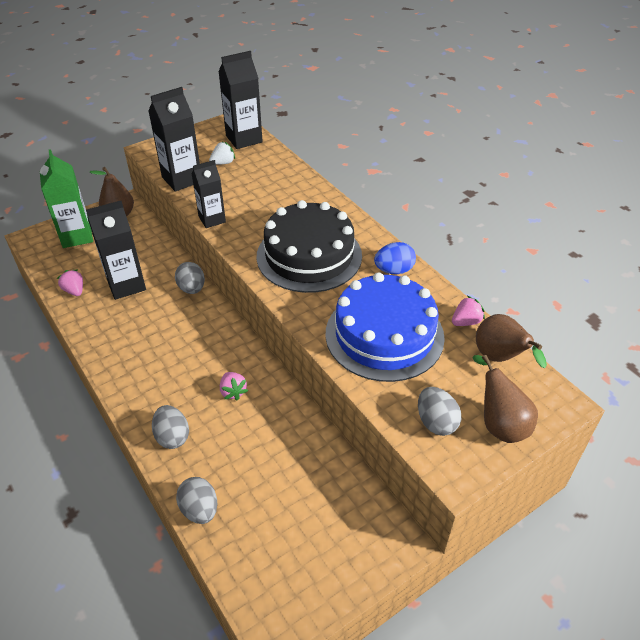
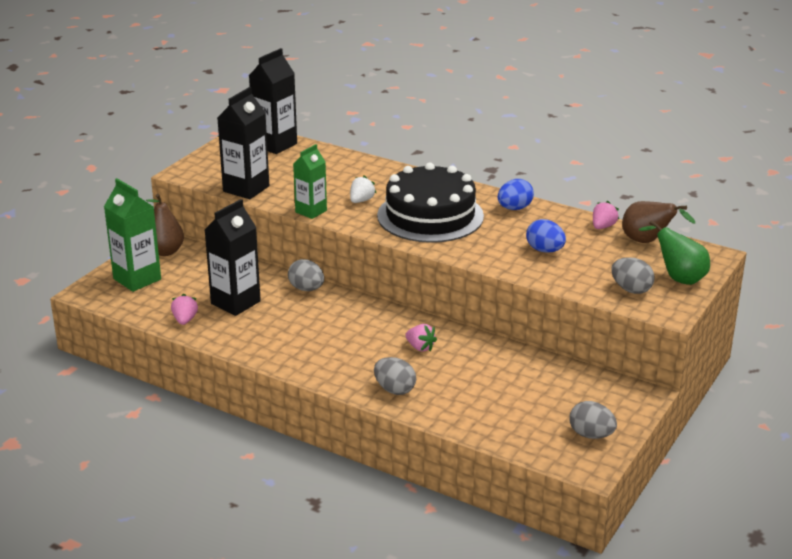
camera: 25 degrees left, 15 degrees down
(74, 291) = (185, 320): pink strawberry -> pink strawberry turned 60 degrees clockwise
(200, 509) = (464, 424): grey egg -> grey egg (591, 435)
(212, 219) = (311, 211): black carton -> green carton
(223, 163) = (274, 167): white strawberry -> white strawberry (361, 200)
(384, 335) = (545, 250): blue cake -> blue egg
(499, 424) = (678, 278): brown pear -> green pear

